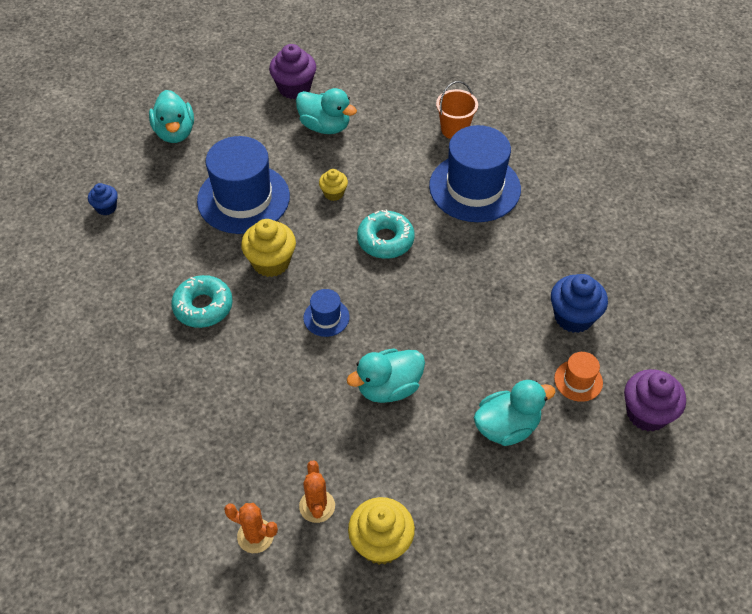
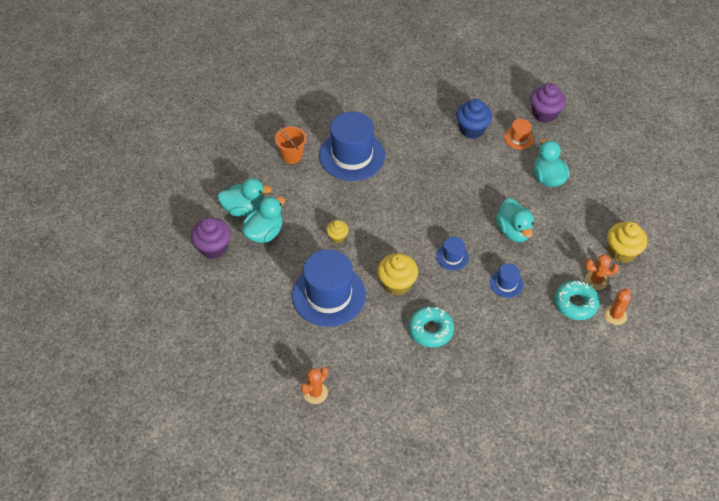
camera: 80 degrees left, 0 degrees up
(106, 207) = (315, 393): blue cupcake -> orange cactus
(175, 132) = (240, 337): turquoise duck -> turquoise duck (244, 208)
(291, 386) = (506, 283): none -> blue hat
(385, 240) = (389, 213): turquoise donut -> turquoise donut (575, 304)

